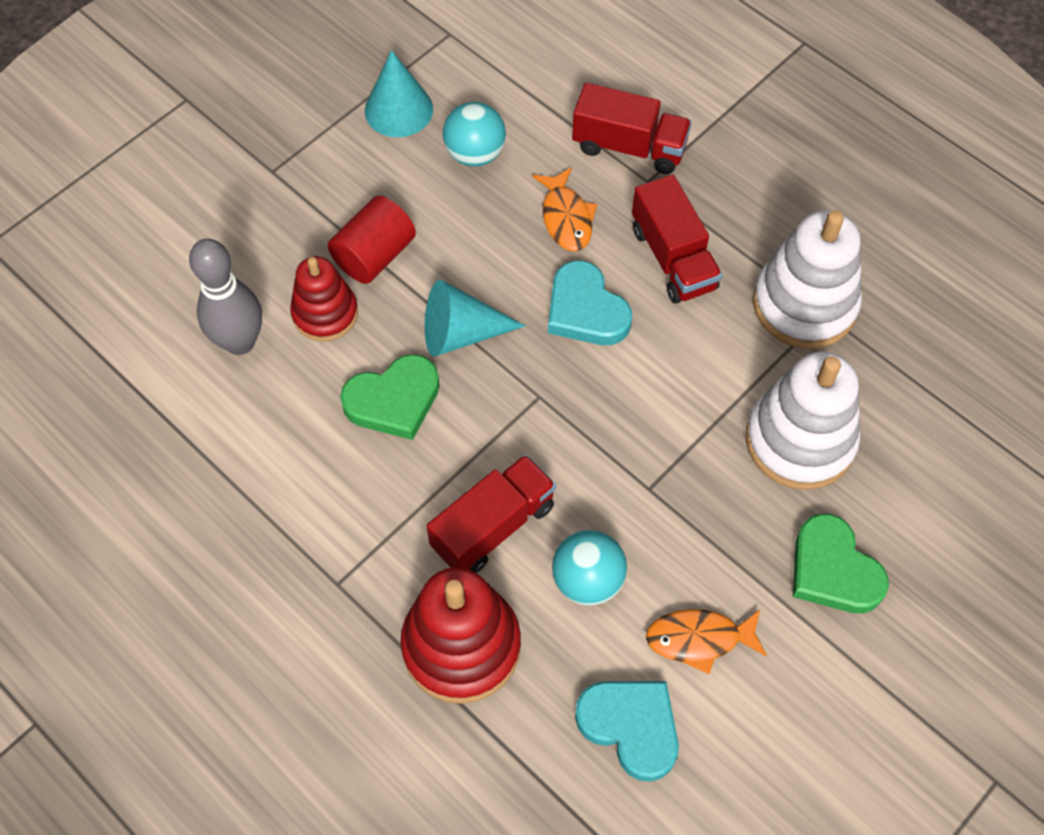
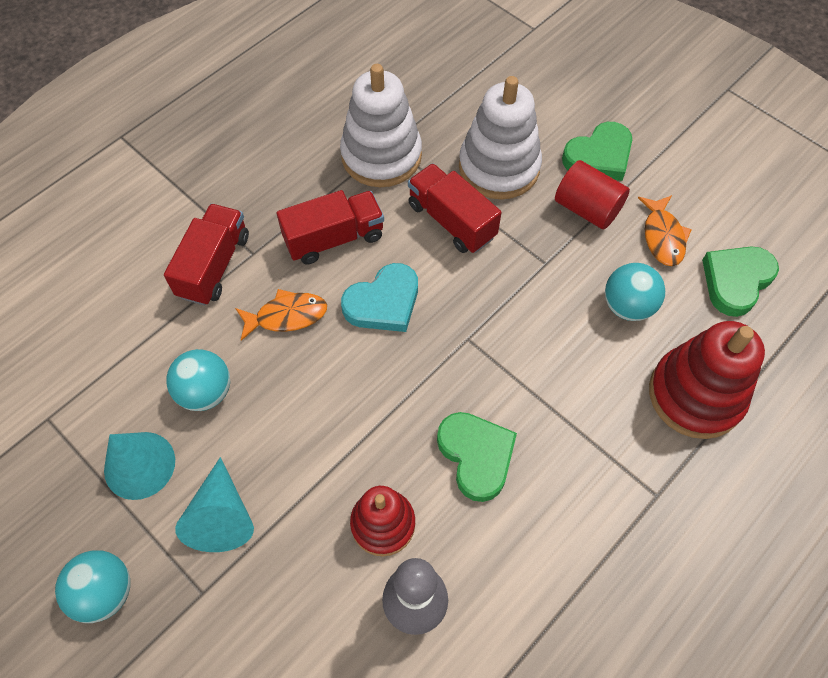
camera: 90 degrees left, 0 degrees up
(280, 100) = (105, 592): none -> turquoise ball
(374, 255) = (317, 480): red cylinder -> red cylinder (587, 209)
(461, 333) = (406, 400): turquoise cone -> turquoise cone (222, 516)
(493, 526) = (590, 373): red truck -> red truck (451, 221)
(630, 727) = (736, 281): turquoise heart -> green heart

